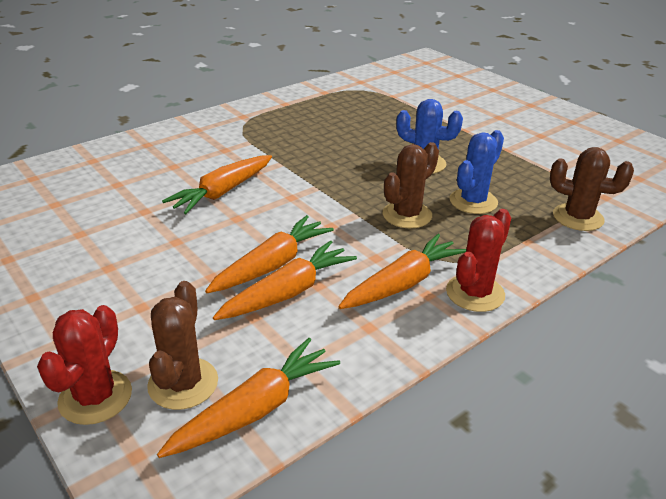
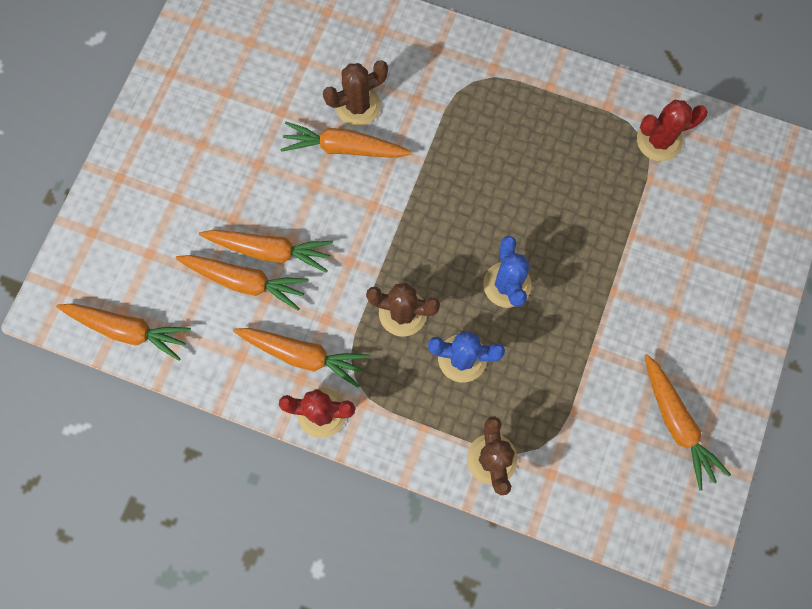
camera: 60 degrees right, 40 degrees up
(95, 397) = (88, 235): red cactus -> red cactus (659, 140)
(183, 383) = (125, 275): brown cactus -> brown cactus (358, 106)
(586, 139) = (676, 423): none -> orange carrot

